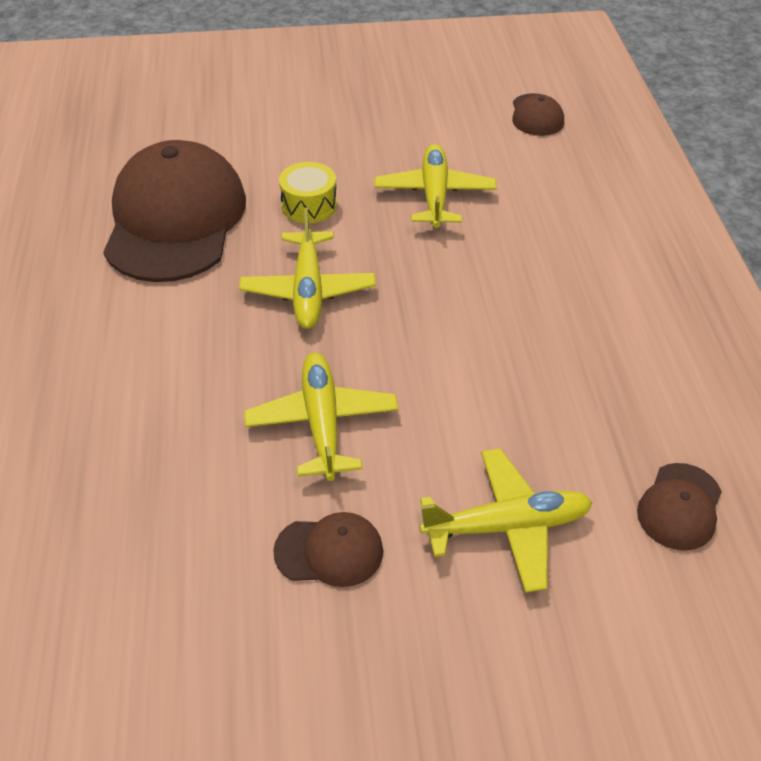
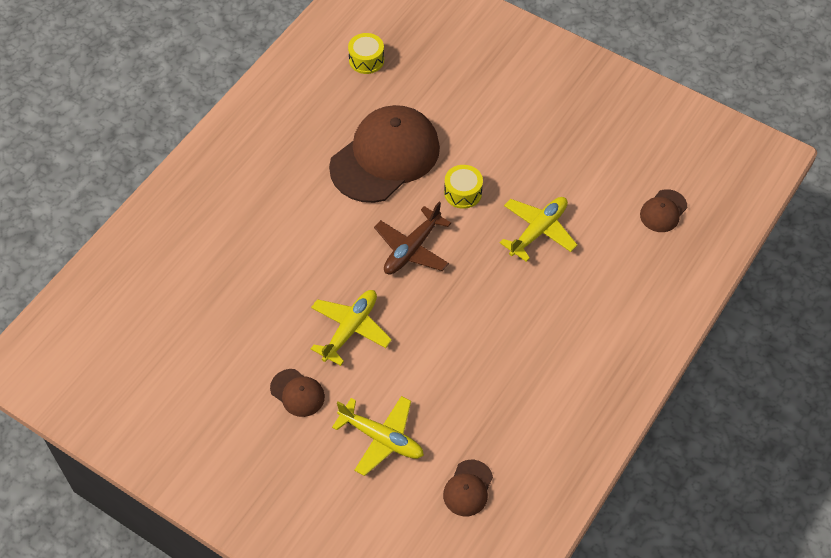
camera: 40 degrees right, 10 degrees up
(56, 144) = (366, 60): none -> yellow drum
(308, 290) = (412, 249): yellow plane -> brown plane
(679, 507) = (468, 488): brown cap -> brown cap turned 45 degrees counterclockwise

